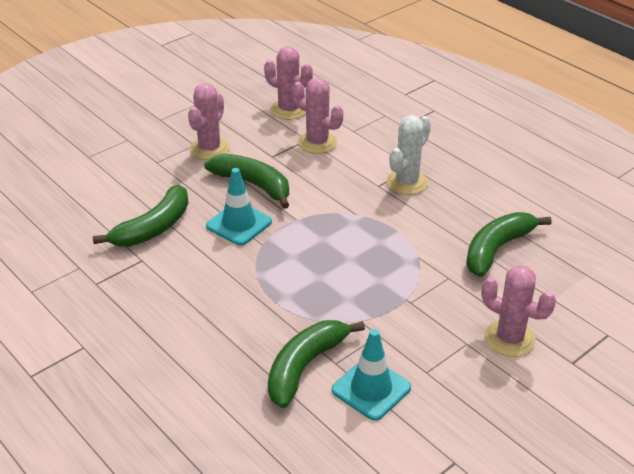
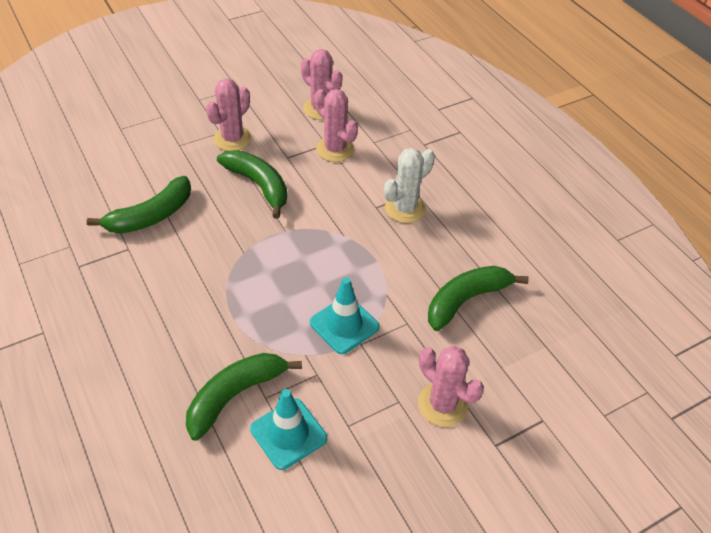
camera: 10 degrees right, 10 degrees up
(239, 224) = (230, 226): turquoise traffic cone -> turquoise traffic cone (344, 325)

